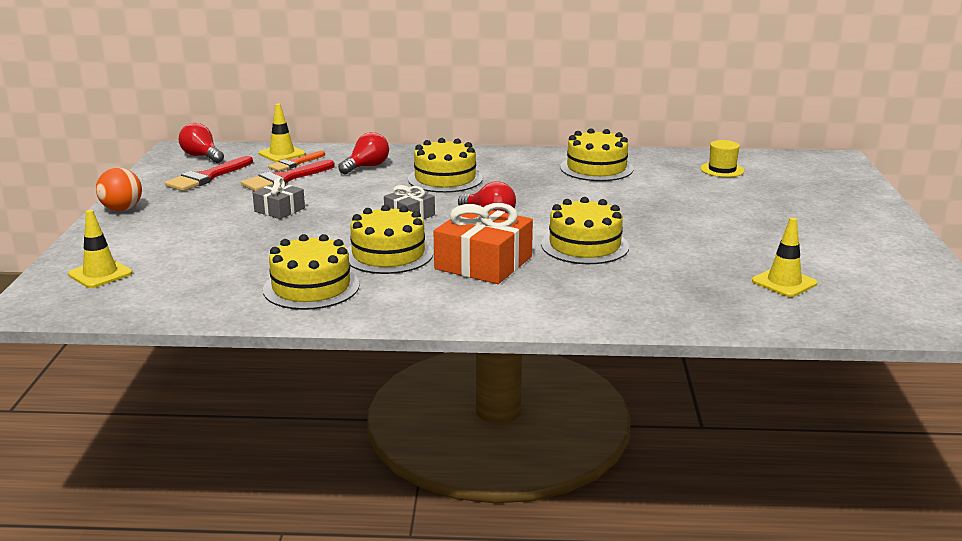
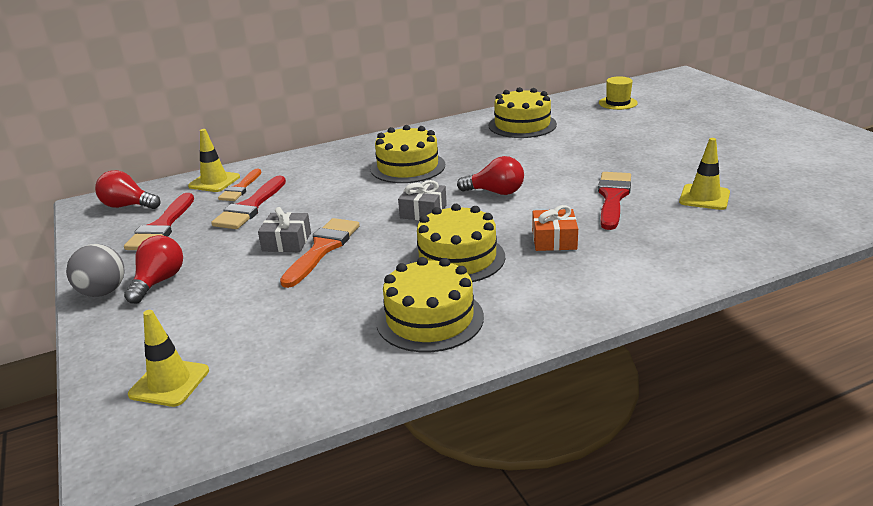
camera: 25 degrees left, 5 degrees up
(122, 209) = (103, 292): orange ball -> grey ball
(298, 221) = (322, 249): none -> orange brush
(367, 167) = (318, 174): red light bulb -> red light bulb (159, 282)
(483, 263) = (554, 240): orange gift -> orange gift, size x0.55
(584, 245) = (613, 197): yellow cake -> red brush
(784, 282) = (801, 186): yellow traffic cone -> yellow traffic cone (704, 197)

